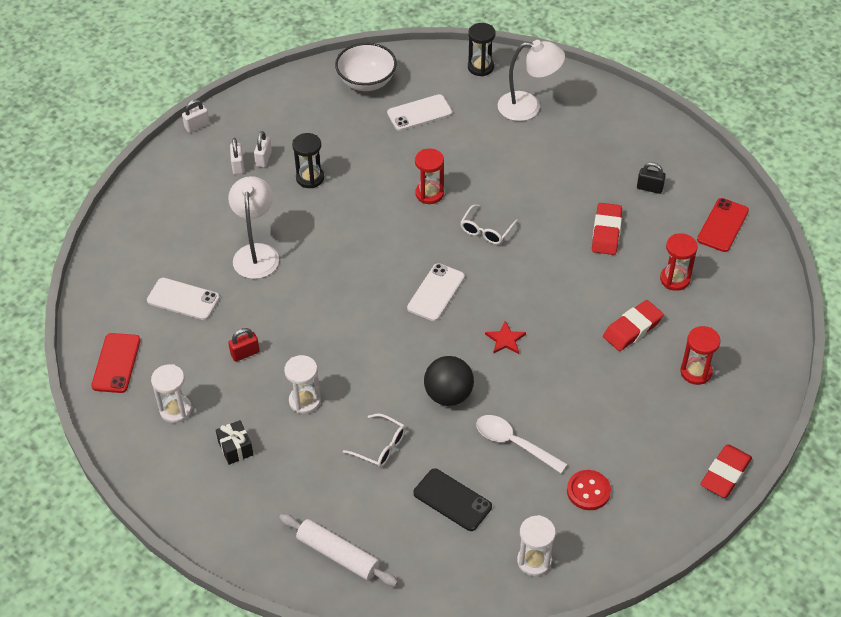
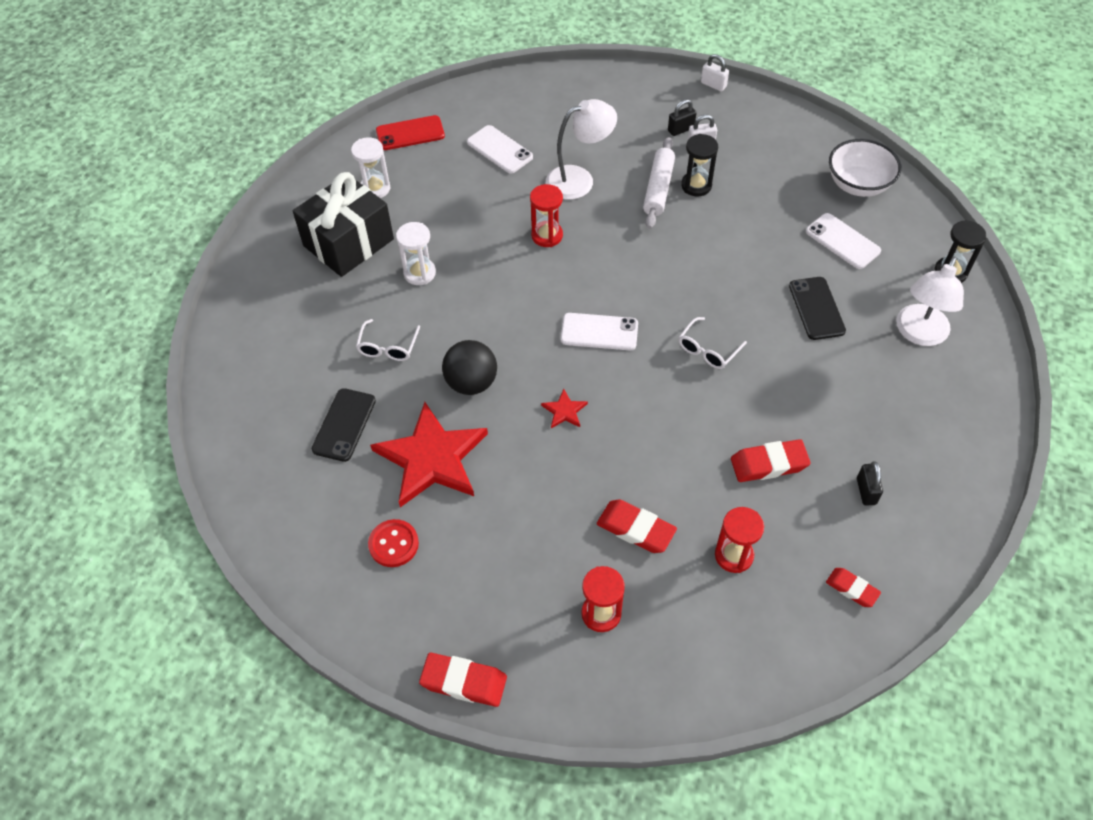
camera: 70 degrees right, 5 degrees up
(183, 299) = (499, 150): white phone -> white phone turned 45 degrees counterclockwise
(235, 448) = (348, 242): black gift -> black gift, size x2.35
(238, 165) = (681, 129): white padlock -> black padlock
(245, 353) = (457, 212): red padlock -> none
(338, 555) = (256, 354): white rolling pin -> white rolling pin (658, 189)
(429, 194) = (731, 285): red hourglass -> red hourglass (547, 235)
(477, 153) = (816, 308): none -> black phone
(486, 230) = (708, 349): white glasses -> white glasses turned 60 degrees counterclockwise
(514, 443) = (431, 458): white spoon -> red star
(528, 107) = (918, 334): white lamp -> white lamp turned 45 degrees clockwise
(534, 561) = (292, 517): white hourglass -> none
(723, 225) = (852, 589): red phone -> red eraser

